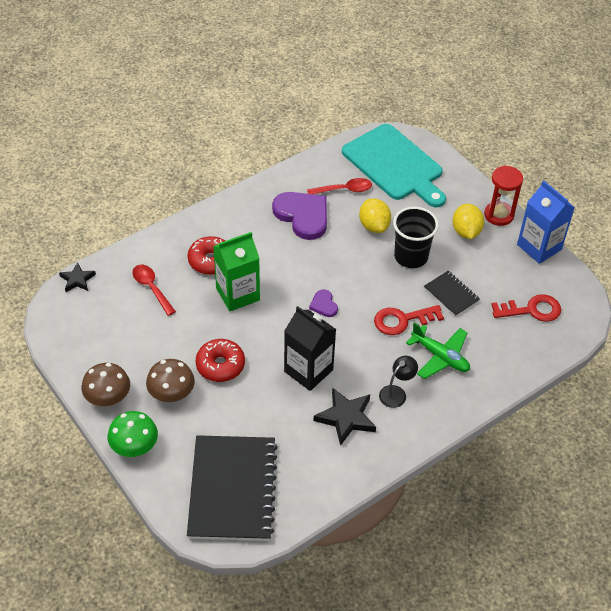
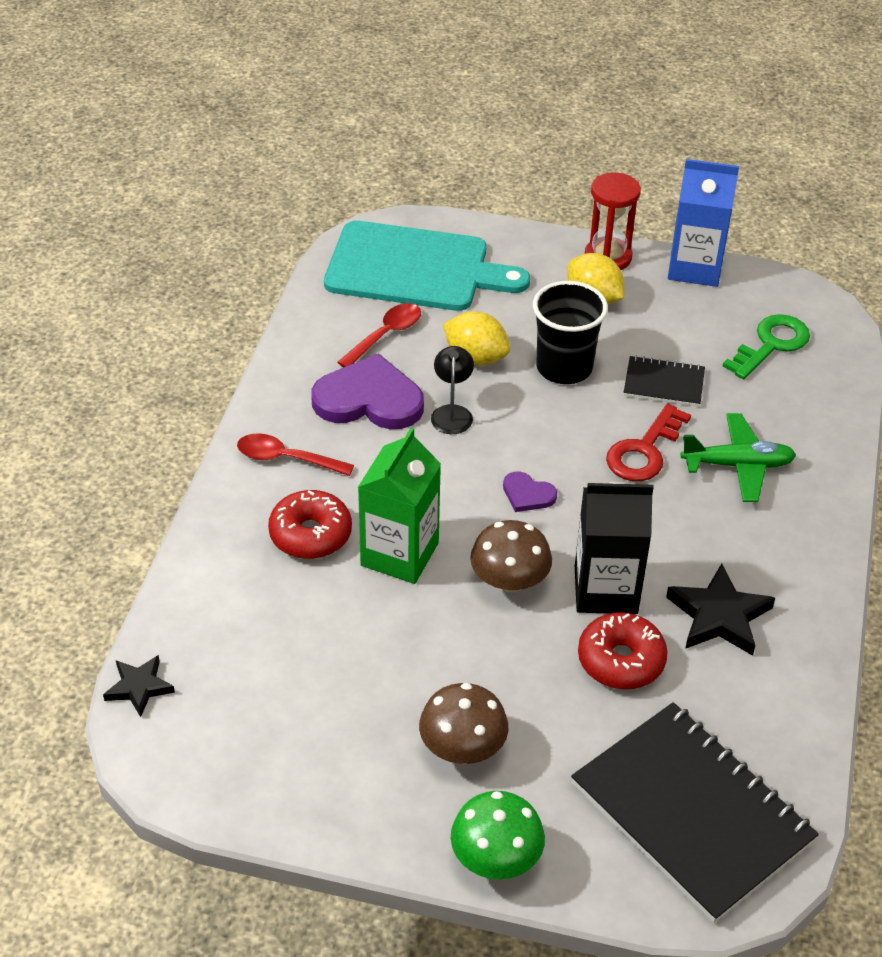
camera: 40 degrees left, 5 degrees down
(108, 397) = (379, 819): brown mushroom -> brown mushroom (509, 580)
(151, 288) = (267, 625): red spoon -> red spoon (286, 459)
(220, 365) = (485, 663): red donut -> red donut (621, 660)
(396, 393) = (740, 543): black lamp -> black lamp (452, 413)
(531, 310) = (771, 344): red key -> green key

